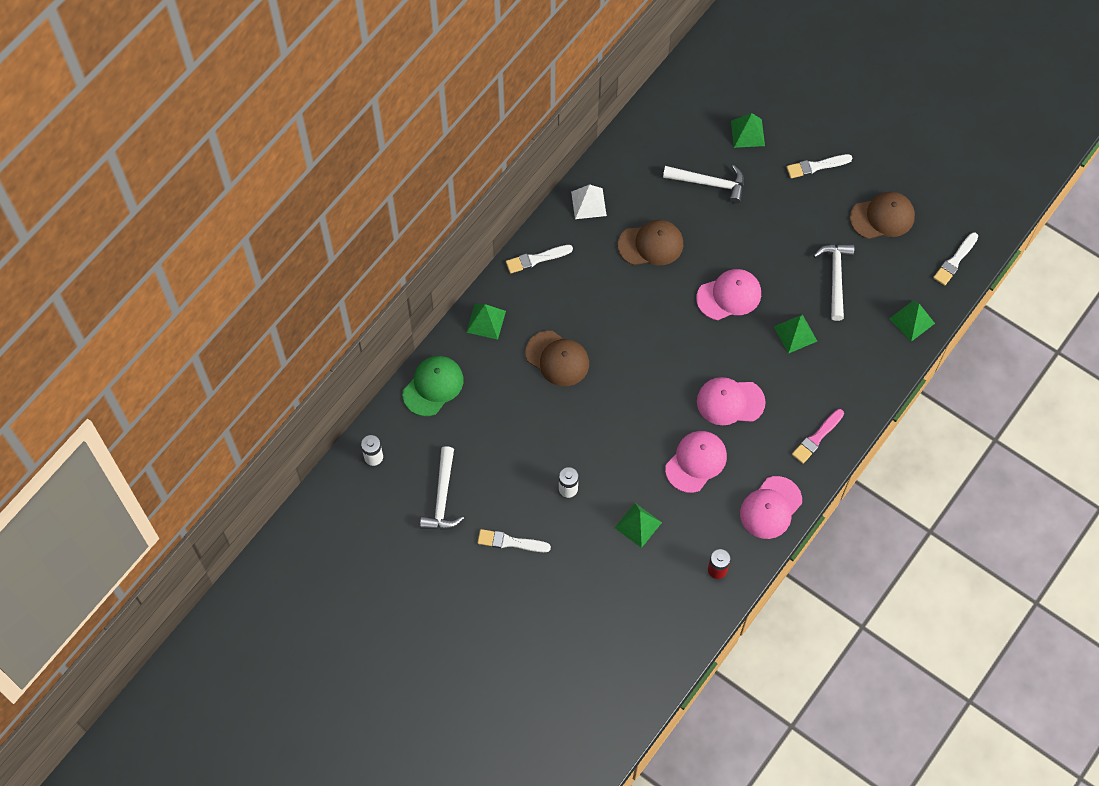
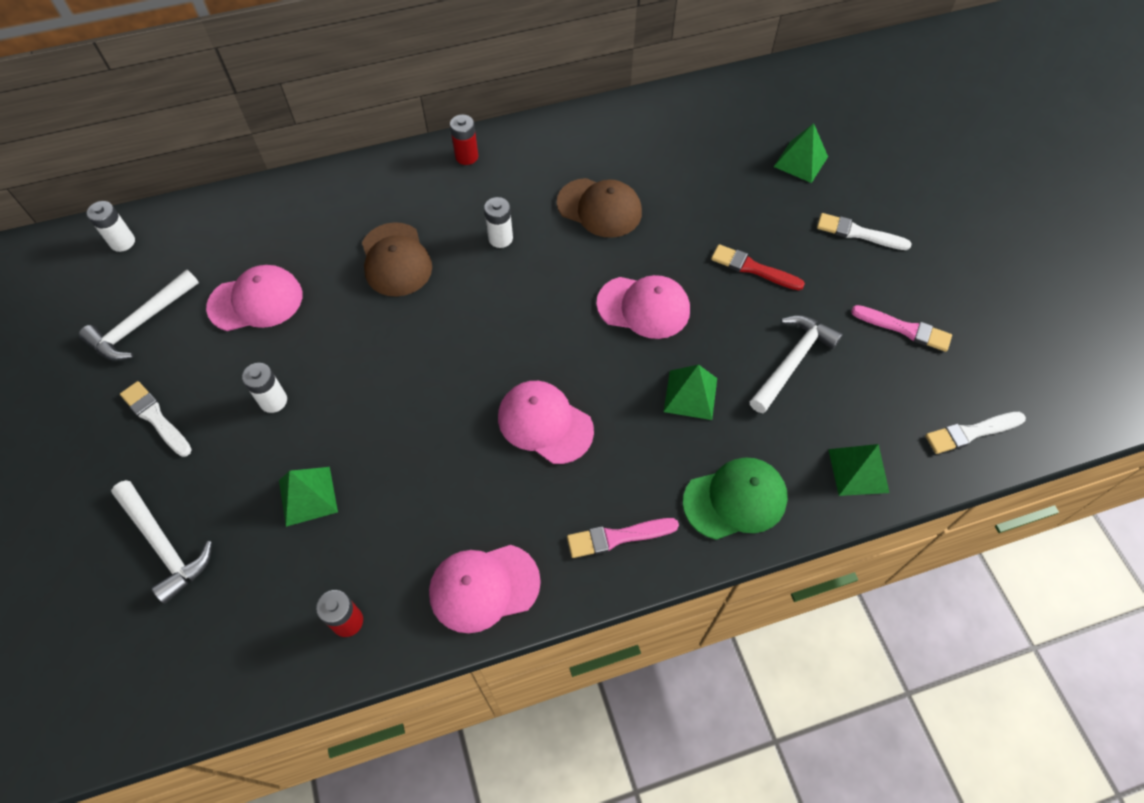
camera: 35 degrees right, 5 degrees down
(433, 386) = (248, 212): green cap -> green cap (735, 499)
(486, 321) = (360, 183): green pyramid -> none
(536, 259) = (466, 156): white brush -> red battery
(588, 203) = (568, 136): white pyramid -> none
(608, 304) = (500, 238): none -> white battery
(696, 462) = (443, 467): pink cap -> pink cap (256, 301)
(709, 183) = (716, 185): white hammer -> white hammer (164, 544)
(772, 230) = (753, 268): none -> red brush
(882, 217) = (904, 329): brown cap -> pink brush

